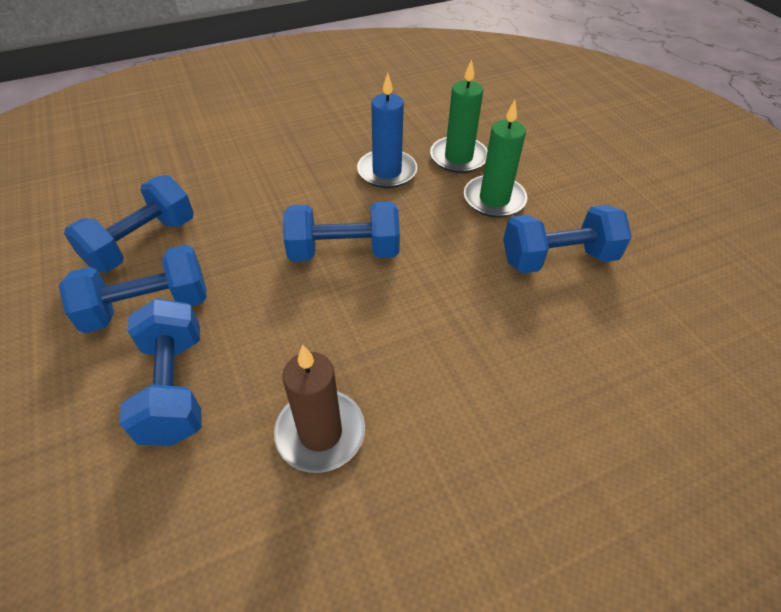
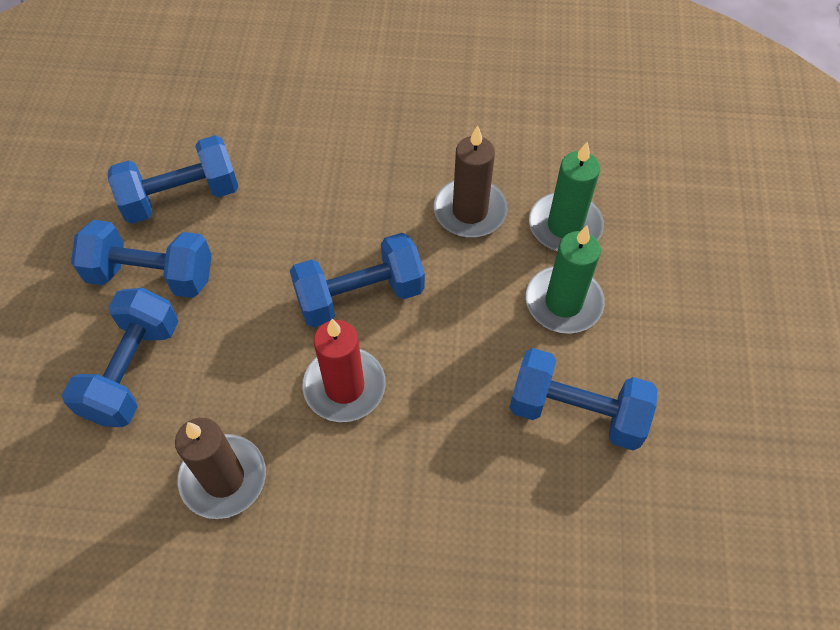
camera: 30 degrees right, 10 degrees up
(344, 251) = (360, 295): blue dumbbell -> blue dumbbell turned 45 degrees counterclockwise
(377, 316) = (344, 386): none -> red candle
(387, 172) = (470, 211): blue candle -> brown candle

